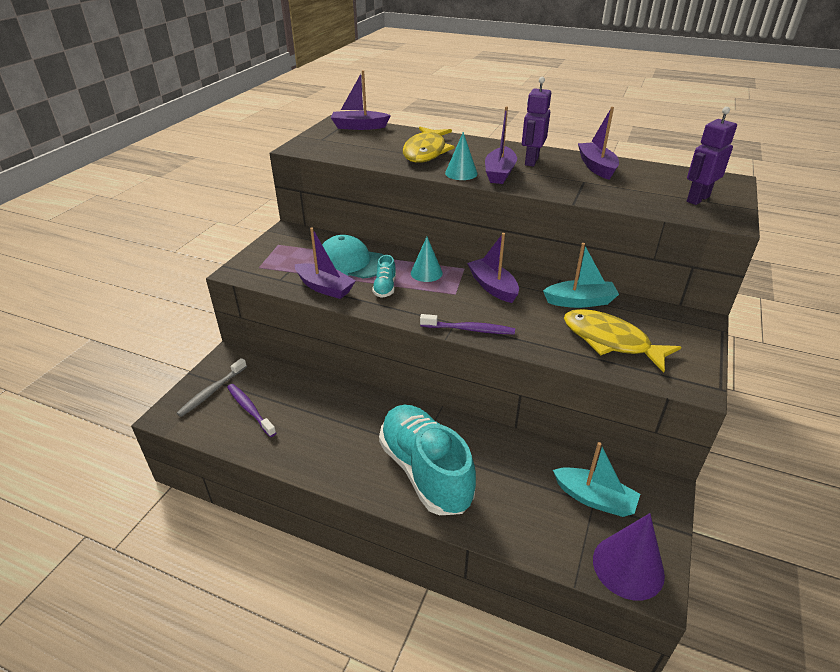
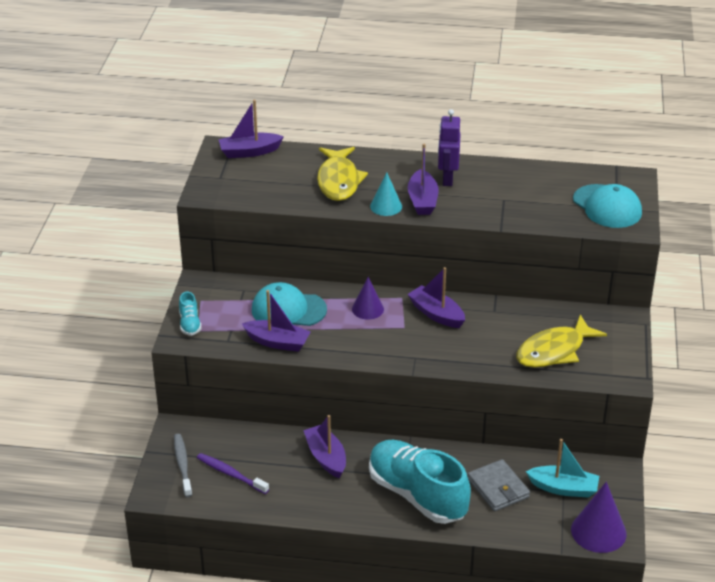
camera: 15 degrees left, 0 degrees up
(212, 392) = (182, 465): grey toothbrush -> grey toothbrush turned 150 degrees clockwise
(385, 288) = (335, 332): turquoise shoe -> turquoise shoe (190, 324)
(426, 273) = (367, 309): turquoise cone -> purple cone
(469, 329) = (430, 361): purple toothbrush -> none
(517, 482) = (498, 488): none -> grey wallet
(580, 301) = (520, 316): turquoise boat -> none
(596, 167) = (511, 178): purple boat -> purple boat (326, 457)
(610, 341) = (554, 351): yellow fish -> yellow fish turned 60 degrees counterclockwise
(697, 199) = (607, 206): purple robot -> turquoise cap

